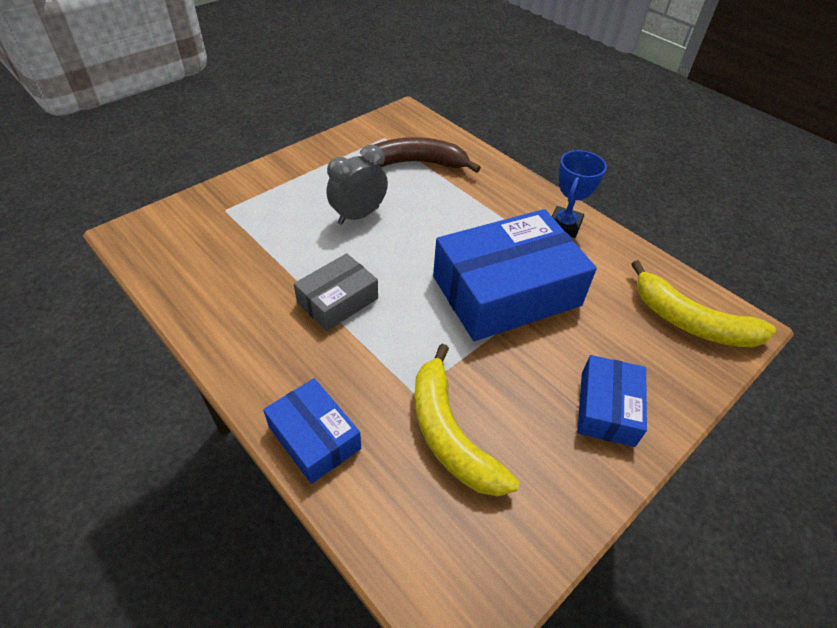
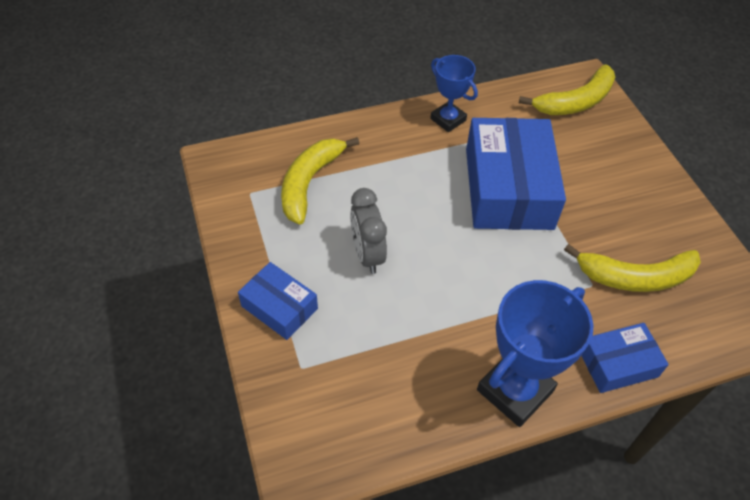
camera: 65 degrees left, 5 degrees up
(248, 351) = (515, 390): none -> blue trophy
(338, 300) = (477, 305): grey box -> none
(417, 163) = (309, 183): brown banana -> yellow banana
(607, 408) = (636, 181): blue box -> blue box (279, 307)

